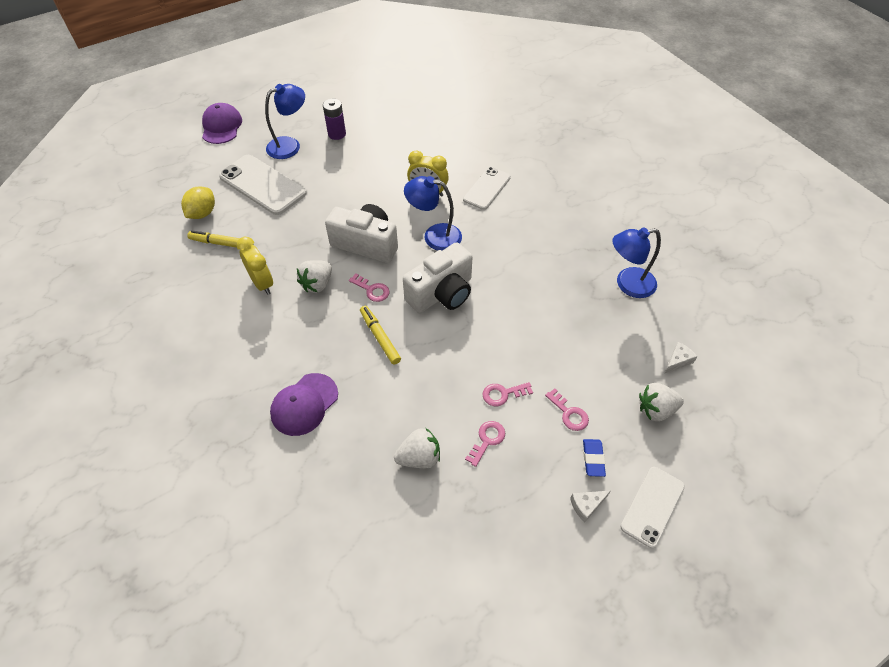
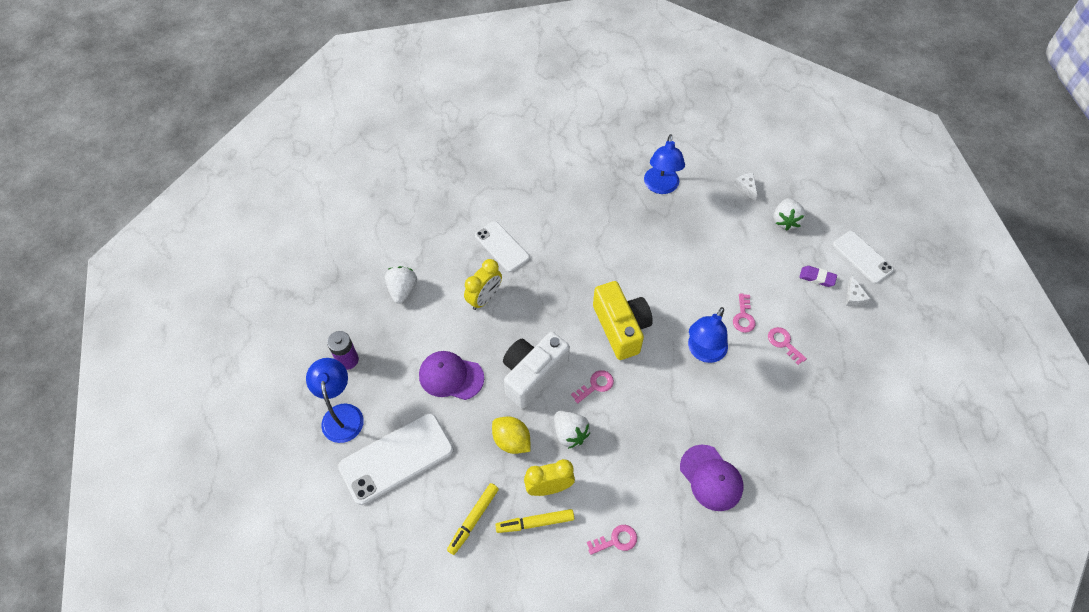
camera: 70 degrees left, 5 degrees up
(202, 213) = (414, 534): yellow lemon -> yellow lemon (511, 441)
(221, 126) = (262, 487): purple cap -> purple cap (451, 376)
(380, 337) = (655, 394): yellow marker -> yellow marker (535, 523)
(419, 457) = (788, 398): white strawberry -> white strawberry (402, 290)
(434, 236) = (547, 311): blue lamp -> blue lamp (703, 352)
(442, 293) = (621, 327): white camera -> yellow camera
(569, 413) = (774, 278): pink key -> pink key (616, 540)
(593, 459) = (817, 278): blue eraser -> purple eraser

